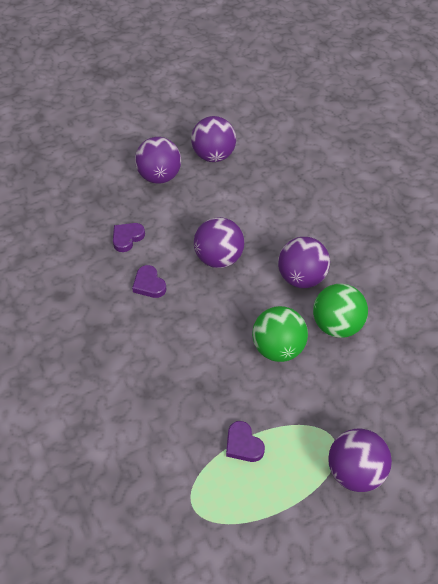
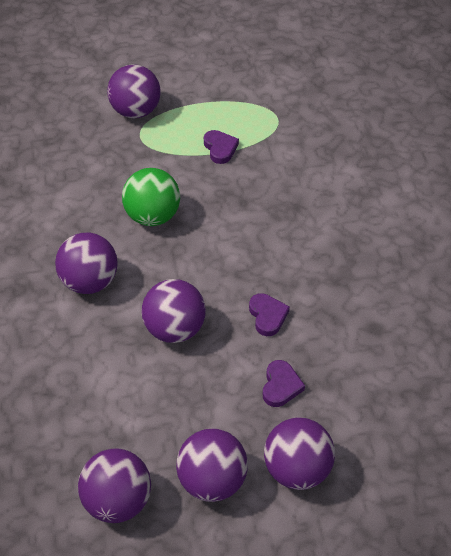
camera: 165 degrees left, 0 degrees up
(106, 193) = (296, 469): none -> purple ball
(127, 238) = (281, 386): purple heart -> purple heart turned 45 degrees counterclockwise
(337, 326) = (81, 223): green ball -> none

